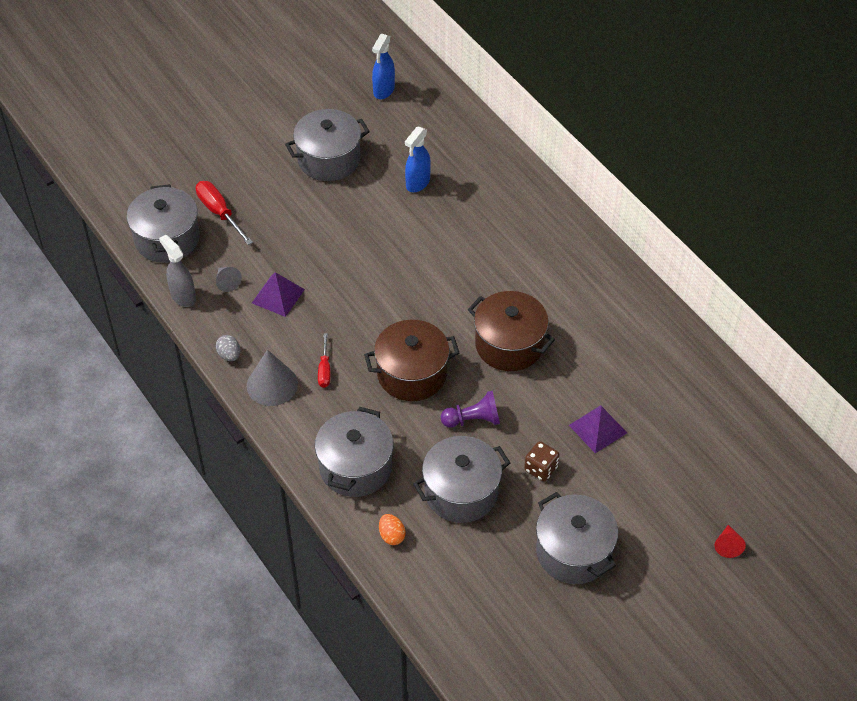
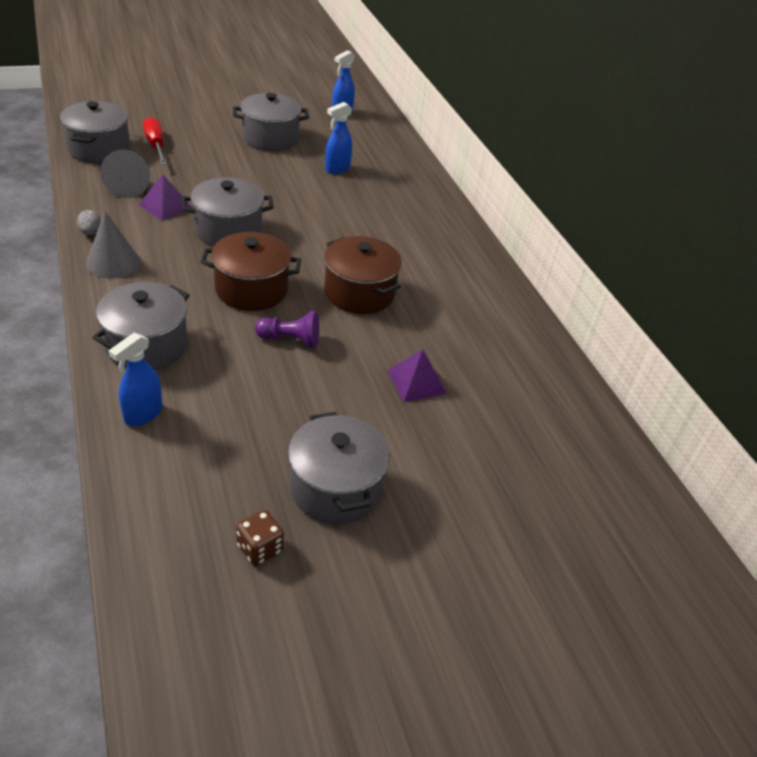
camera: 10 degrees right, 10 degrees down
(183, 296) = (82, 185): grey spray bottle -> none
(227, 282) = (128, 186): grey cone -> grey cone, size x1.82
(324, 370) = (170, 265): red screwdriver -> none
(391, 535) = (143, 414): orange egg -> blue spray bottle
(461, 492) = (241, 396): grey pot -> grey pot (228, 231)
(541, 469) = (338, 399): brown dice -> brown dice (260, 548)
(728, 545) = (521, 533): red cone -> none

